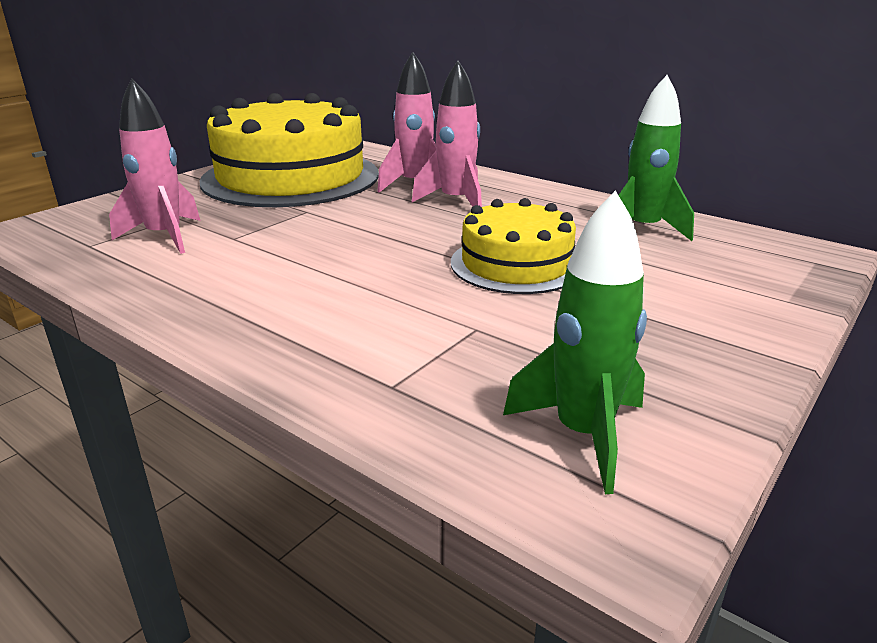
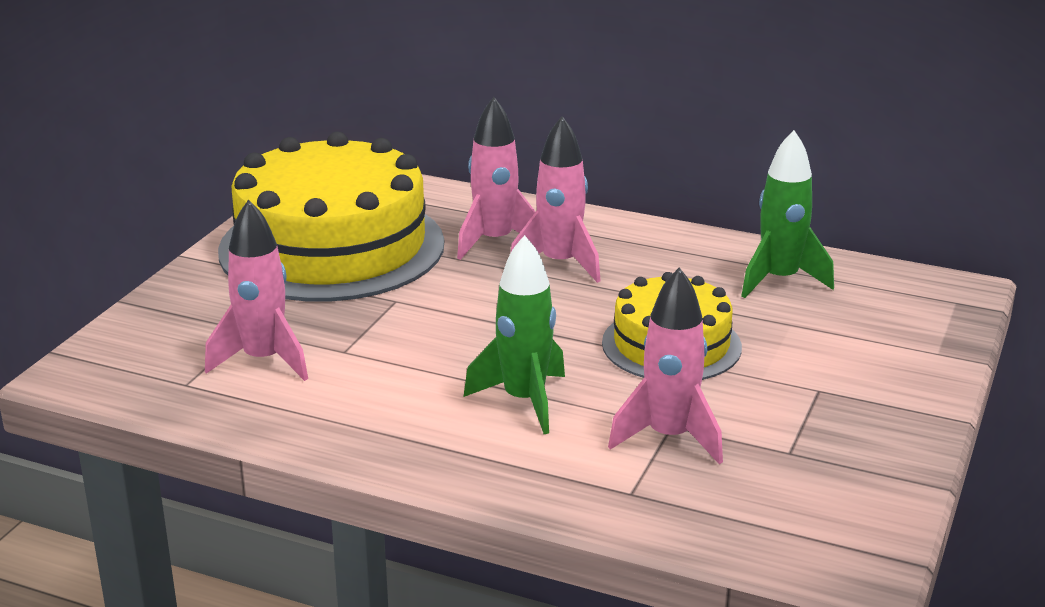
camera: 15 degrees left, 0 degrees up
(466, 339) = (669, 437): none -> pink rocket
(583, 434) = (806, 508): green rocket -> green rocket (524, 401)

